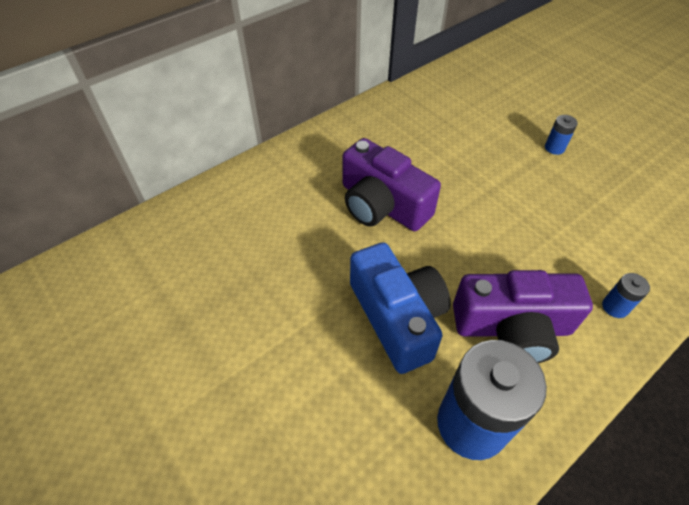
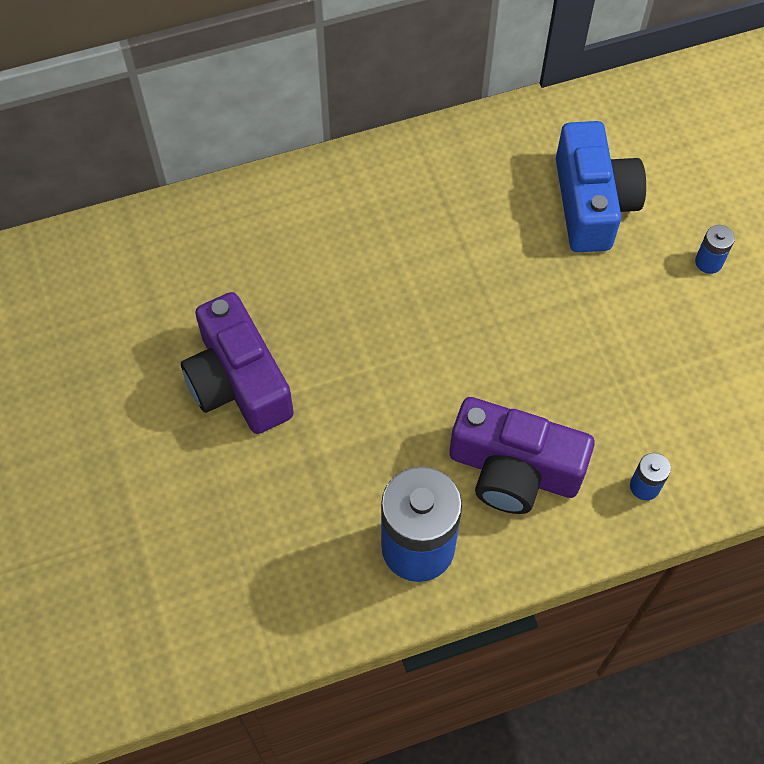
camera: 20 degrees right, 10 degrees up
(382, 205) = (441, 276): purple camera -> purple camera (238, 381)
(397, 317) = (395, 417): blue camera -> blue camera (592, 203)

